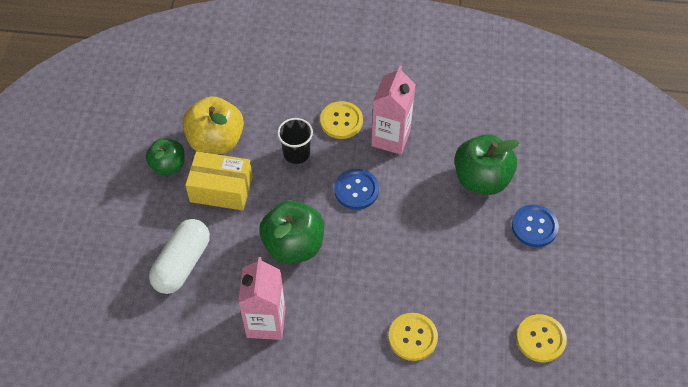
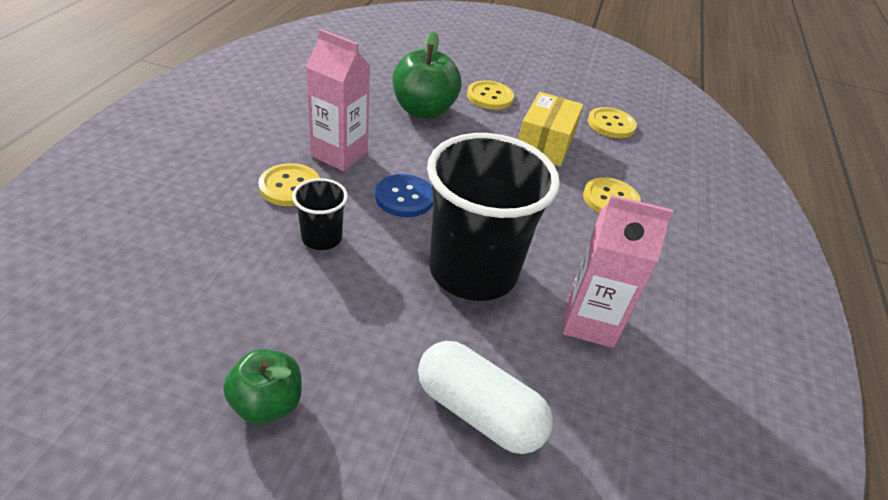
camera: 85 degrees left, 15 degrees down
(216, 141) = (249, 325): yellow apple -> none
(221, 189) = (349, 334): yellow box -> yellow box (545, 143)
(293, 245) = (473, 271): green apple -> black cup
(534, 226) = (490, 97): blue button -> yellow button

